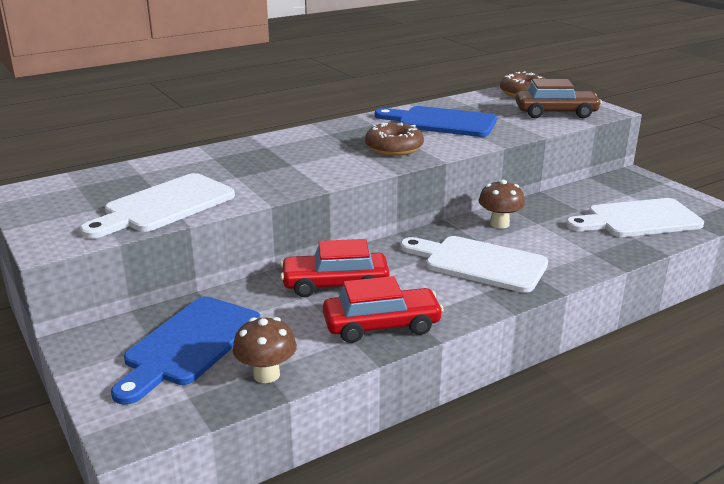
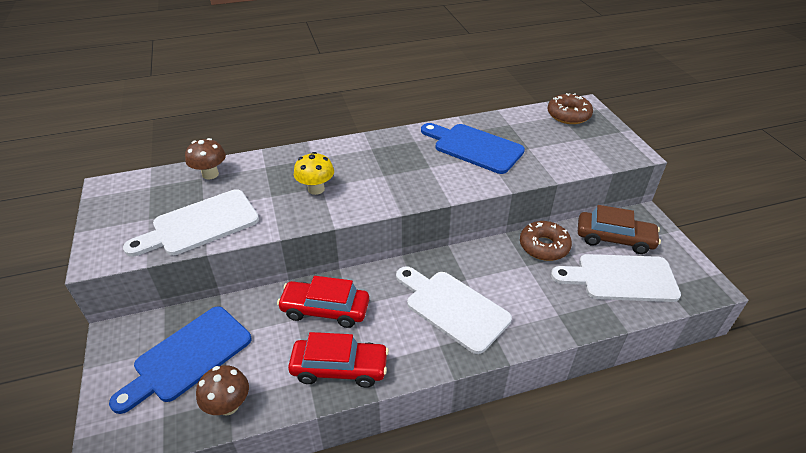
camera: 15 degrees right, 15 degrees up
(286, 167) = (316, 189): none -> yellow mushroom
(394, 148) = (416, 178): brown donut -> brown donut (544, 246)
(499, 224) = (493, 260): brown mushroom -> brown mushroom (210, 174)
(556, 113) = (584, 149): brown car -> brown car (614, 239)

